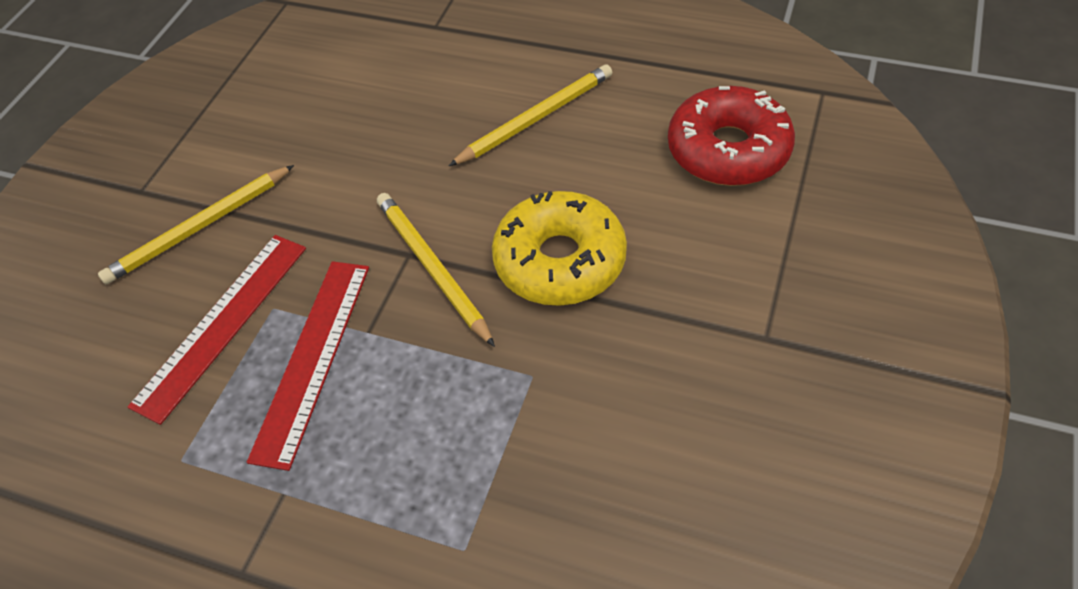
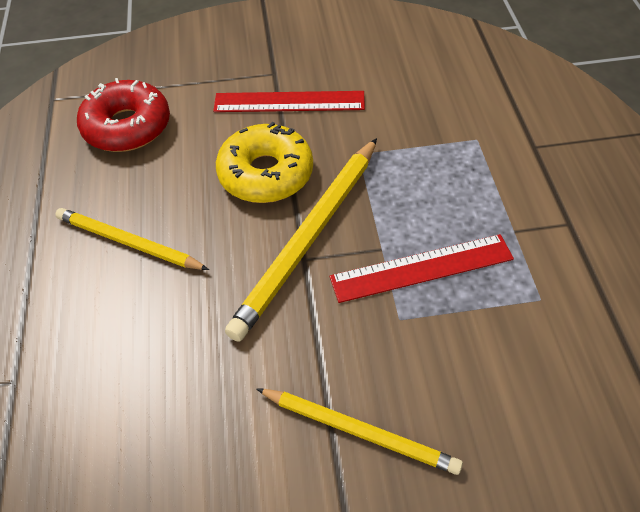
camera: 120 degrees left, 0 degrees up
(222, 324) = (434, 344): red ruler -> red ruler (289, 102)
(432, 268) = (309, 238): yellow pencil -> yellow pencil, size x1.57

